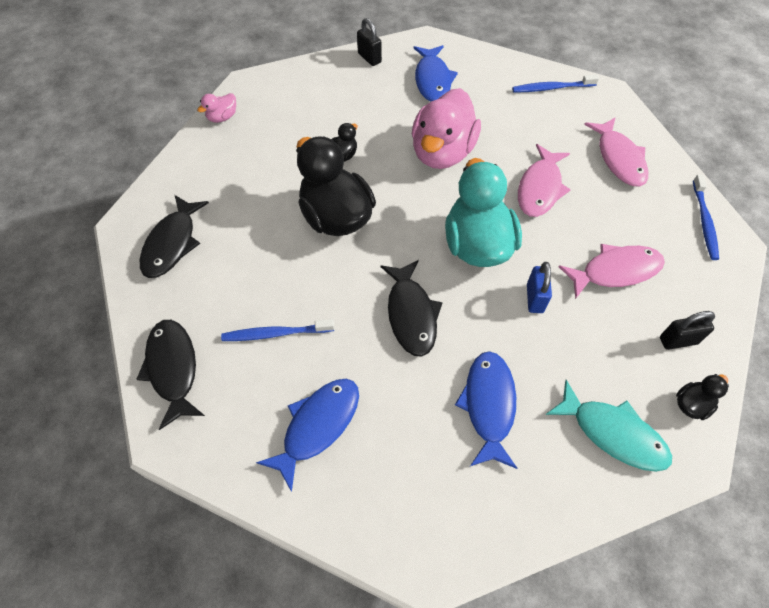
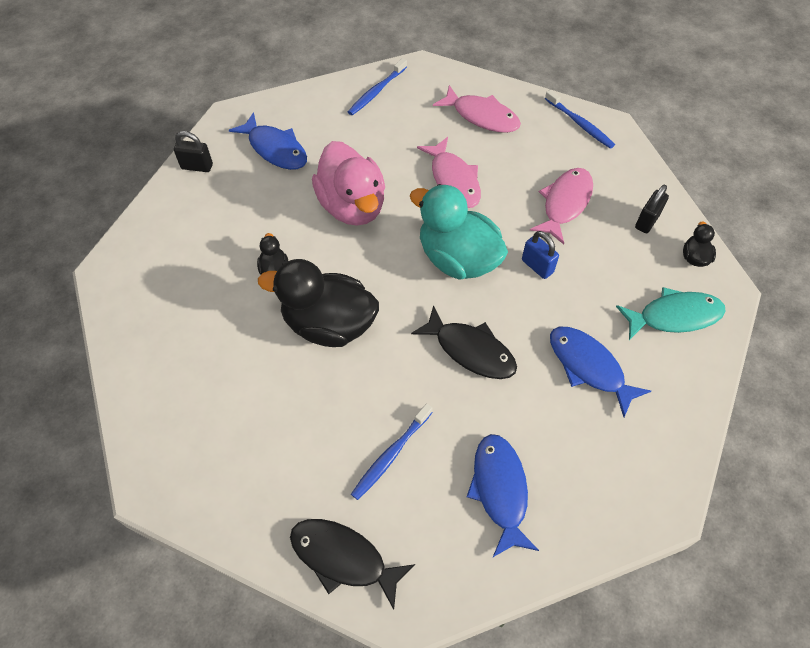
camera: 45 degrees left, 0 degrees up
(172, 243) = (214, 464): black fish -> none
(222, 117) = (121, 319): pink duck -> none

